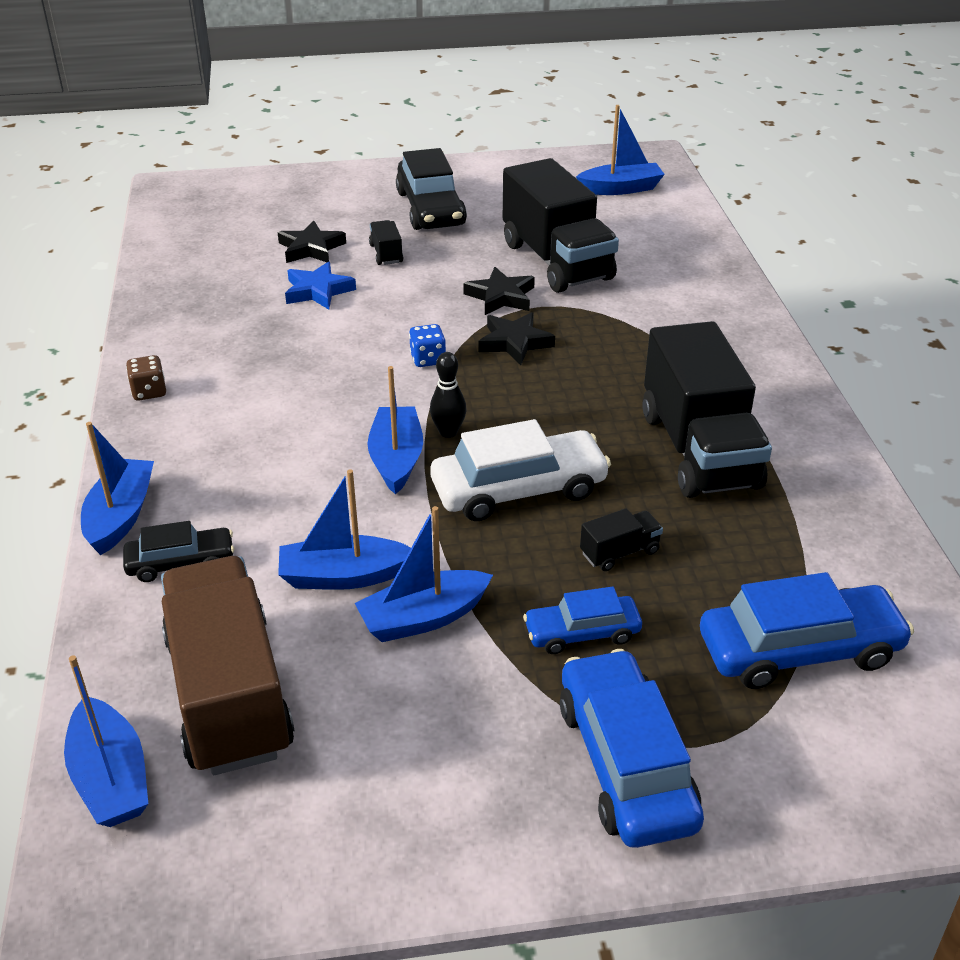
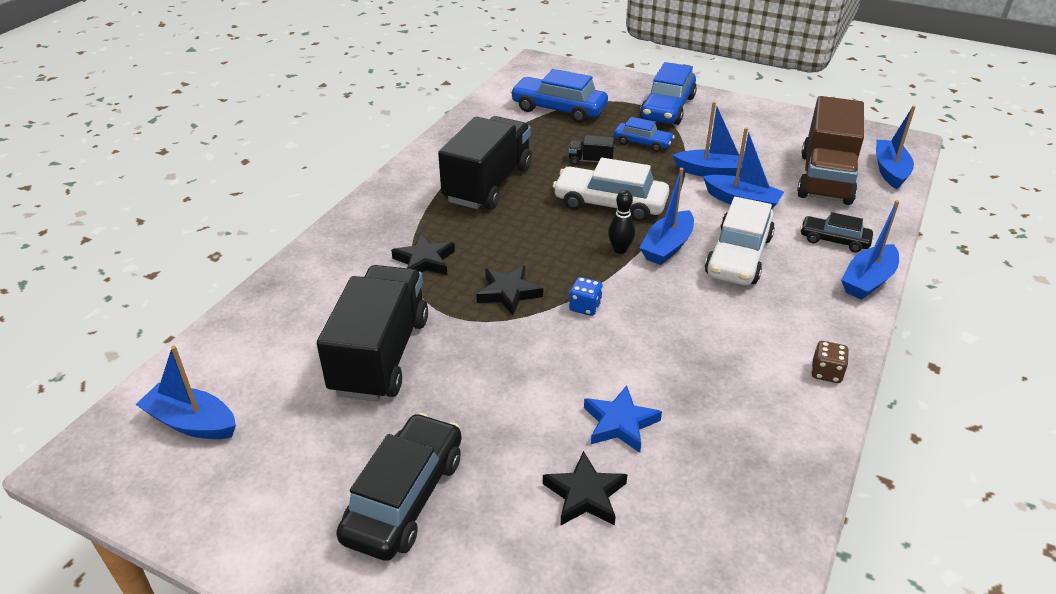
camera: 145 degrees left, 0 degrees up
(301, 483) = (738, 256): none -> white car
(386, 254) = (516, 444): black truck -> none
(501, 296) = (470, 339): black star -> black star (424, 261)

